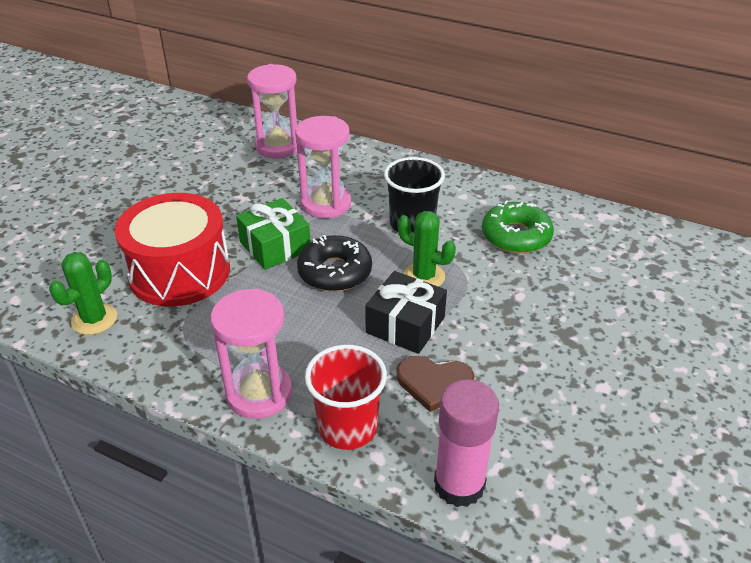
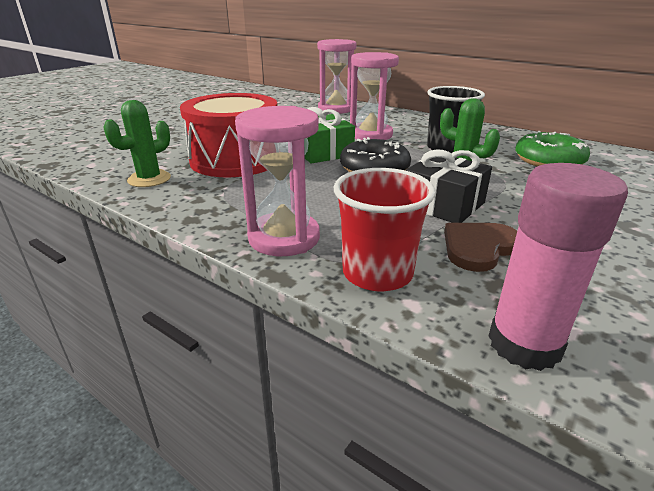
camera: 10 degrees right, 10 degrees down
(434, 383) = (478, 247): brown heart -> brown heart turned 120 degrees clockwise

